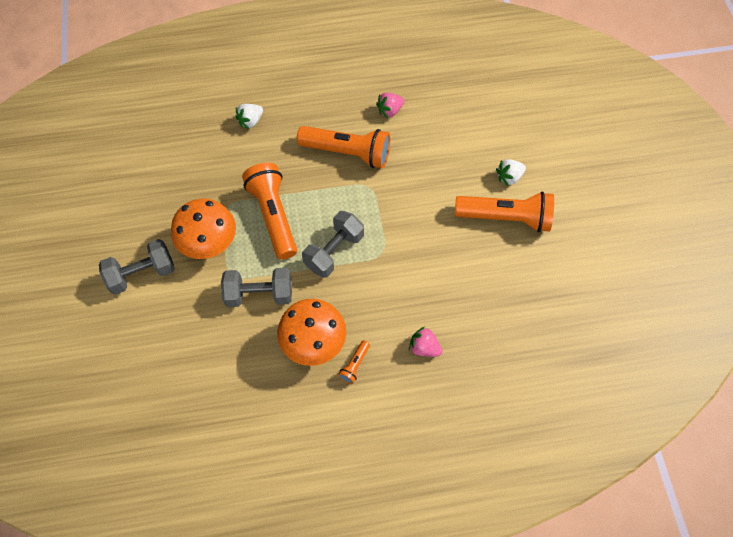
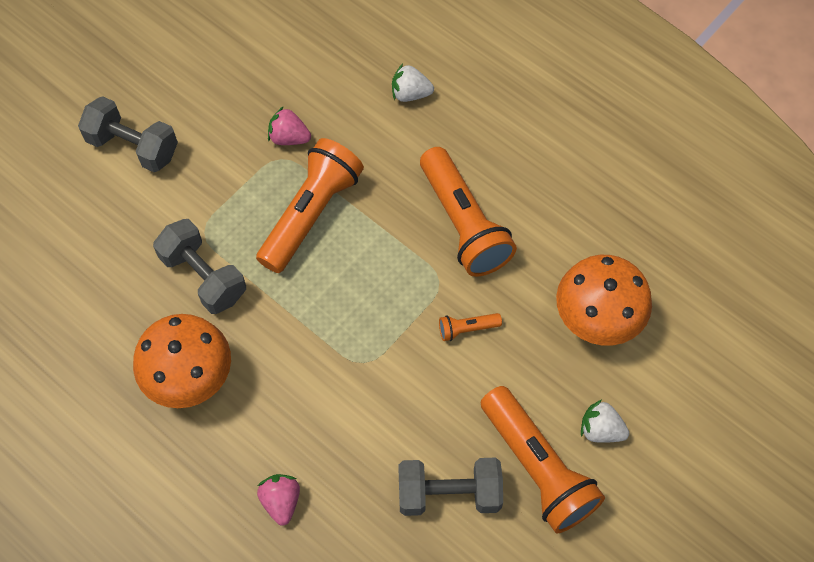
camera: 50 degrees right, 0 degrees up
(210, 245) = (221, 181): orange mushroom -> orange mushroom (596, 320)
(334, 251) = (321, 310): grey dumbbell -> grey dumbbell (449, 493)
(354, 365) = (199, 441): orange flashlight -> orange flashlight (467, 329)
(390, 111) = (565, 223): pink strawberry -> pink strawberry (289, 138)

